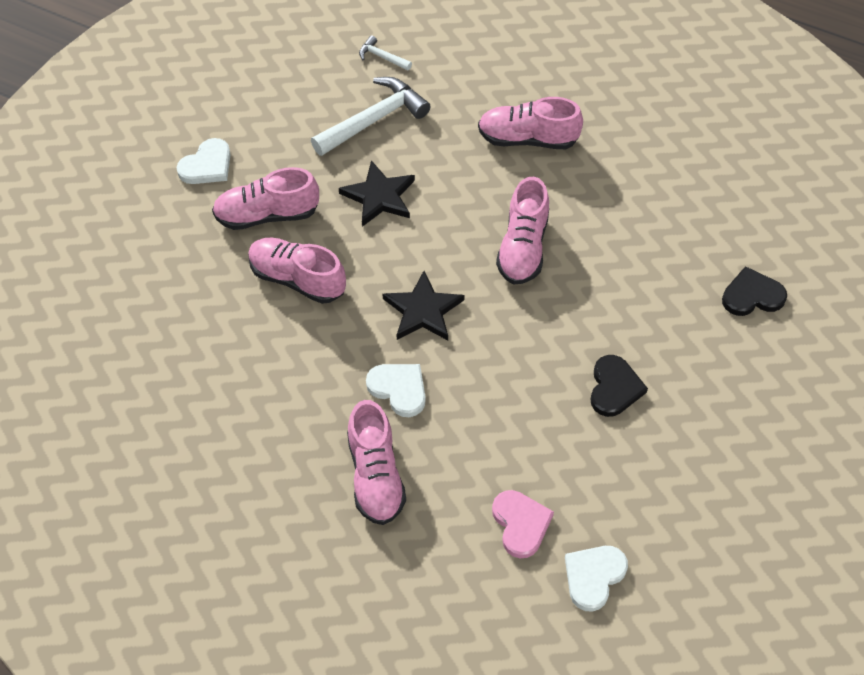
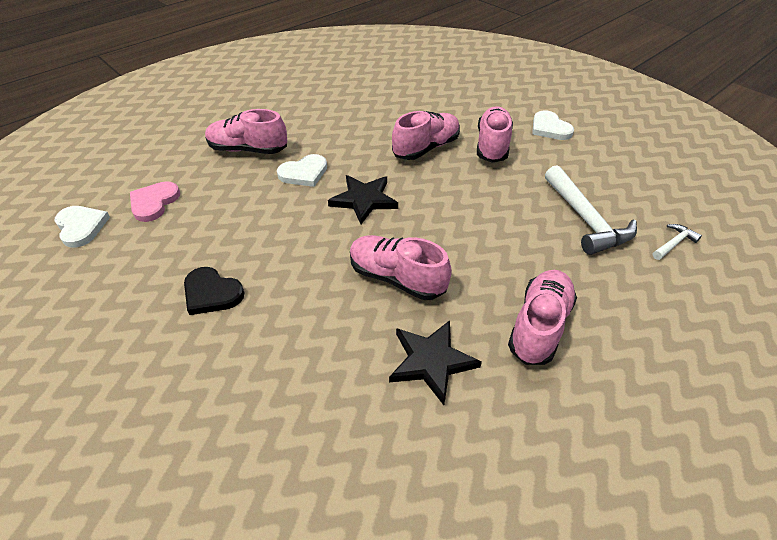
camera: 110 degrees right, 10 degrees down
(379, 196) = (492, 203): black star -> black star (431, 361)
(521, 524) = (154, 203): pink heart -> pink heart turned 105 degrees clockwise
(752, 295) = (224, 470): black heart -> none

